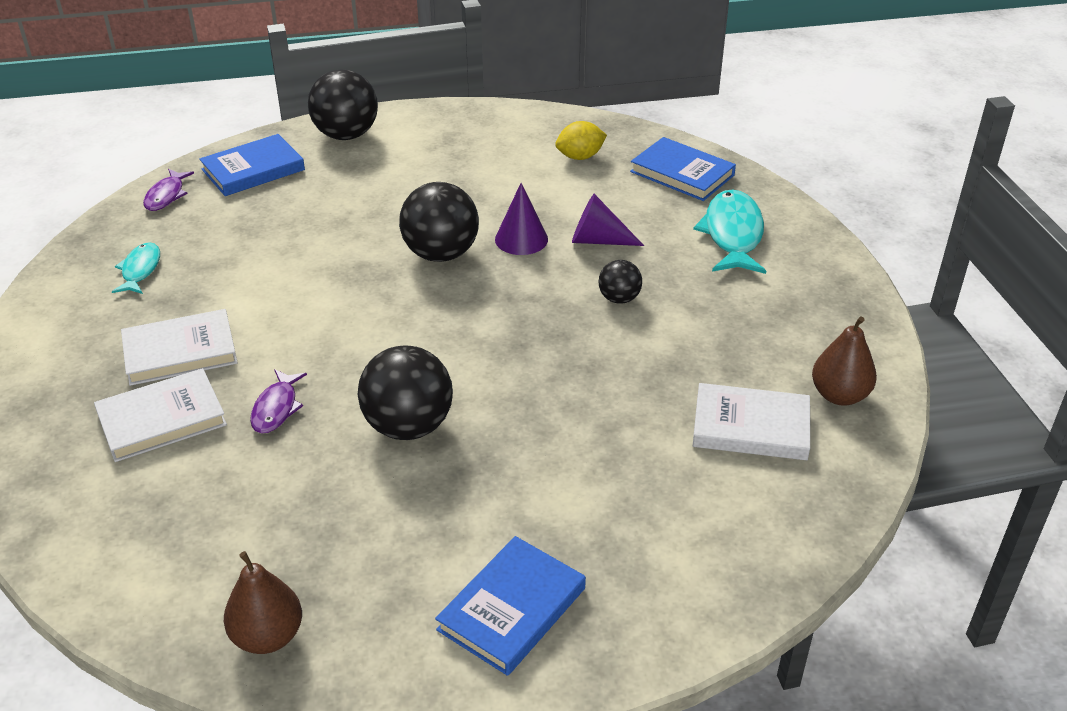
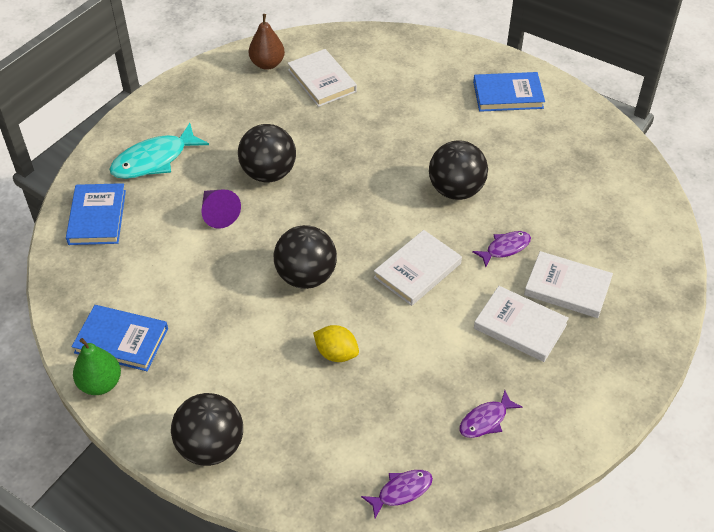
camera: 130 degrees left, 10 degrees up
(140, 270) = (485, 420): turquoise fish -> purple fish
(253, 170) = (315, 466): blue book -> blue book (121, 340)
(268, 636) = (608, 151): brown pear -> none
(344, 326) = (417, 270): none -> white book
(479, 113) = (100, 383): none -> green pear
(521, 239) = (252, 249): purple cone -> none
(580, 157) = (119, 281): yellow lemon -> yellow lemon (336, 353)
(619, 298) = (268, 173): black ball -> black ball, size x1.88

